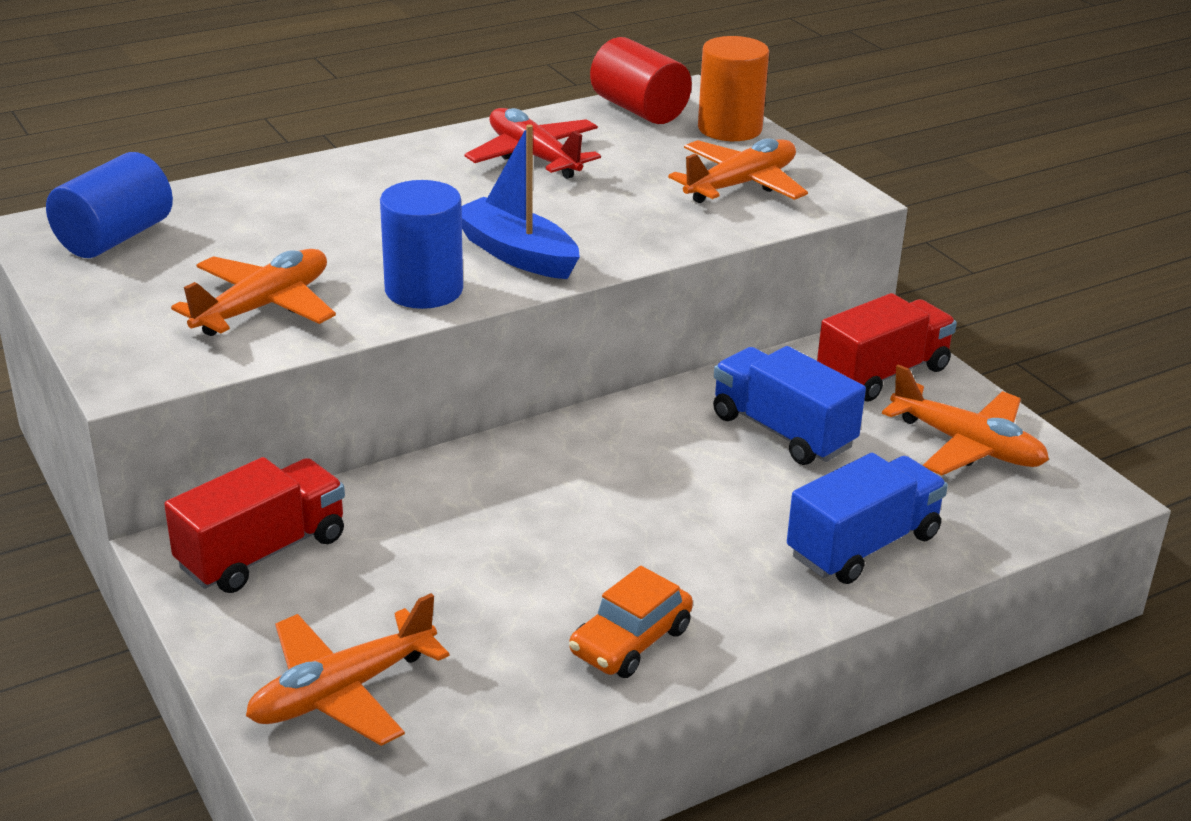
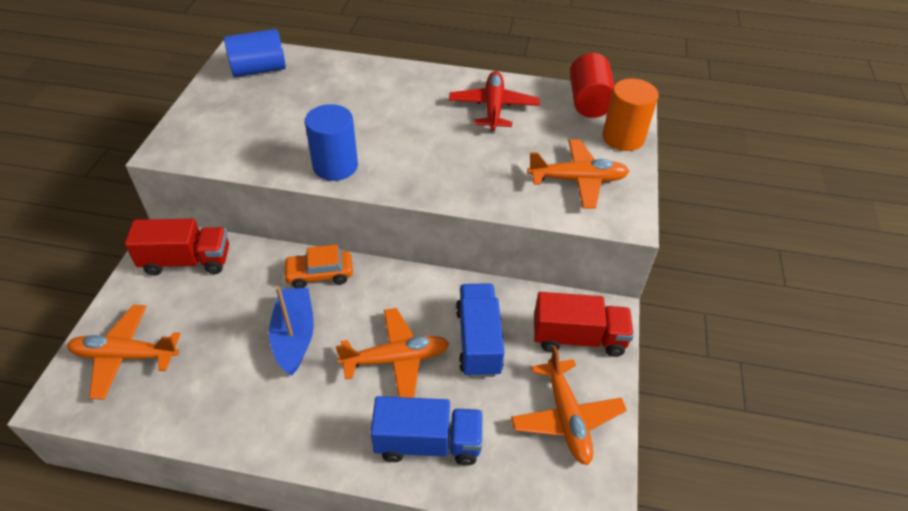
camera: 40 degrees right, 15 degrees up
(263, 307) = (261, 139): orange plane -> orange plane (396, 359)
(516, 254) = (404, 166): blue boat -> blue boat (294, 336)
(630, 641) = (256, 417): orange car -> orange car (319, 274)

